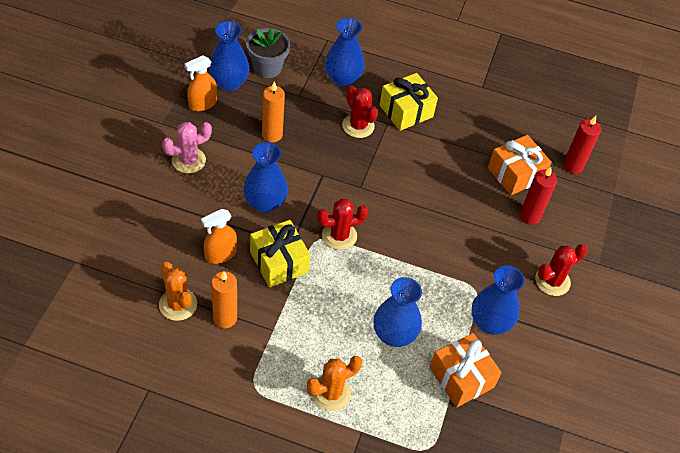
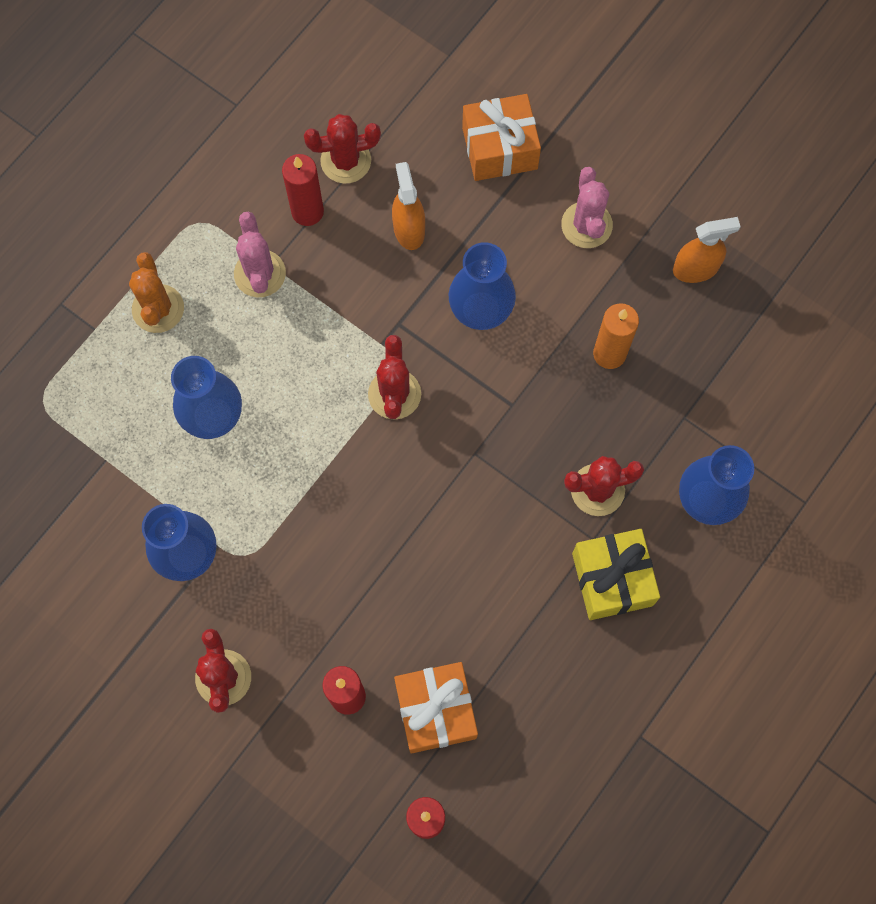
camera: 115 degrees right, 20 degrees up
(178, 304) = (345, 161): orange cactus -> red cactus
(202, 104) = (695, 269): orange spray bottle -> orange spray bottle turned 90 degrees clockwise
(225, 318) = (307, 211): orange candle -> red candle
(229, 83) = (733, 318): blue vase -> none
(267, 67) = (756, 385): grey flower pot -> none
(279, 262) = (374, 300): yellow gift -> none
(282, 335) = (260, 274): none -> pink cactus
(461, 377) = (120, 480): orange gift -> orange gift (499, 148)

